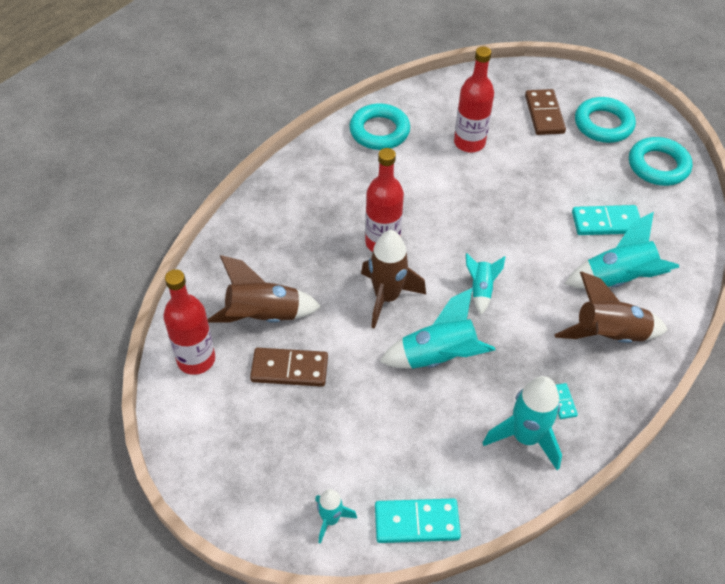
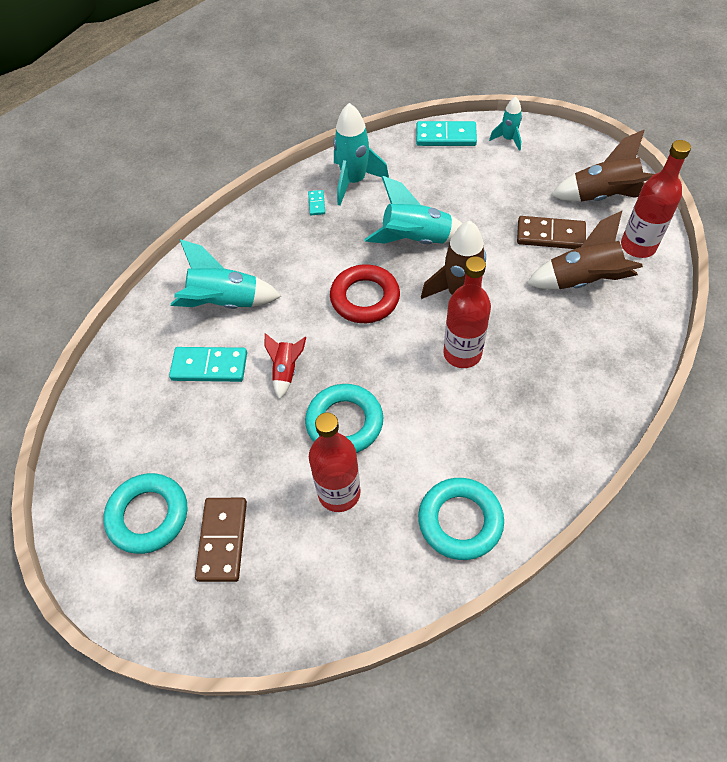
camera: 170 degrees left, 5 degrees up
(481, 290) = (365, 298): turquoise rocket -> red ring
(536, 221) = (286, 371): none -> red rocket
(608, 335) = (256, 252): brown rocket -> brown rocket (602, 197)
(658, 166) = (111, 441): turquoise ring -> turquoise ring (344, 422)

